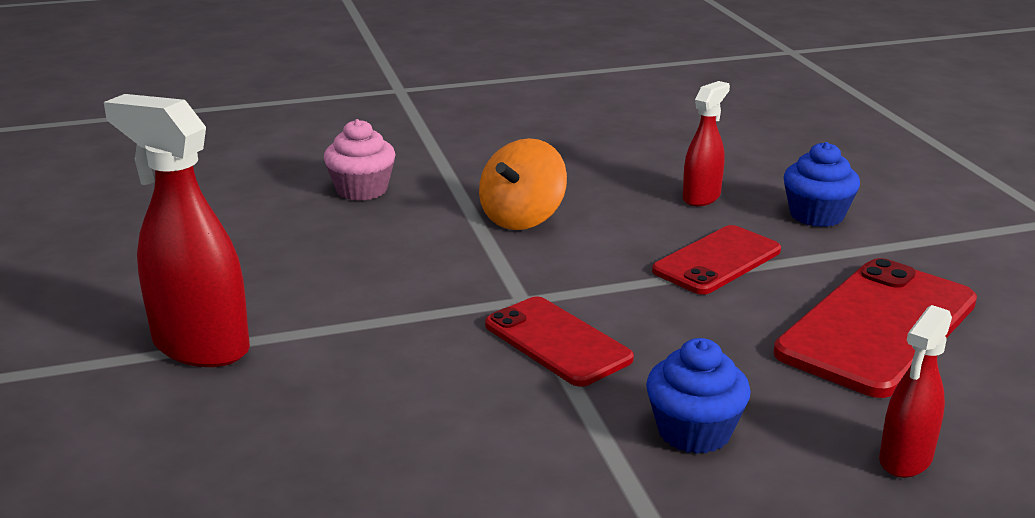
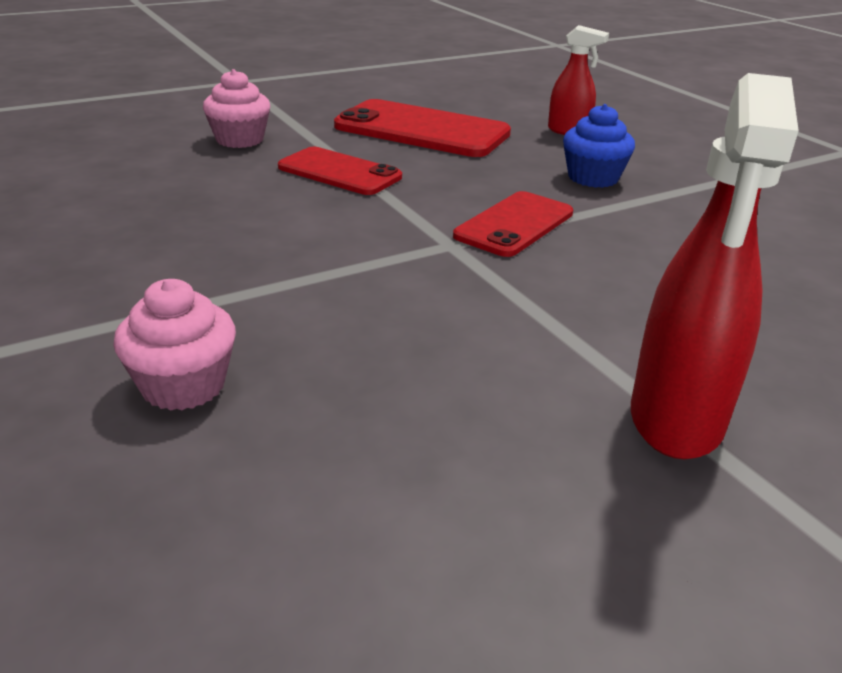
camera: 105 degrees left, 5 degrees up
(522, 218) = (267, 258): orange spinning top -> none
(701, 197) = (203, 178): red spray bottle -> none
(816, 215) = (240, 140): blue cupcake -> pink cupcake

